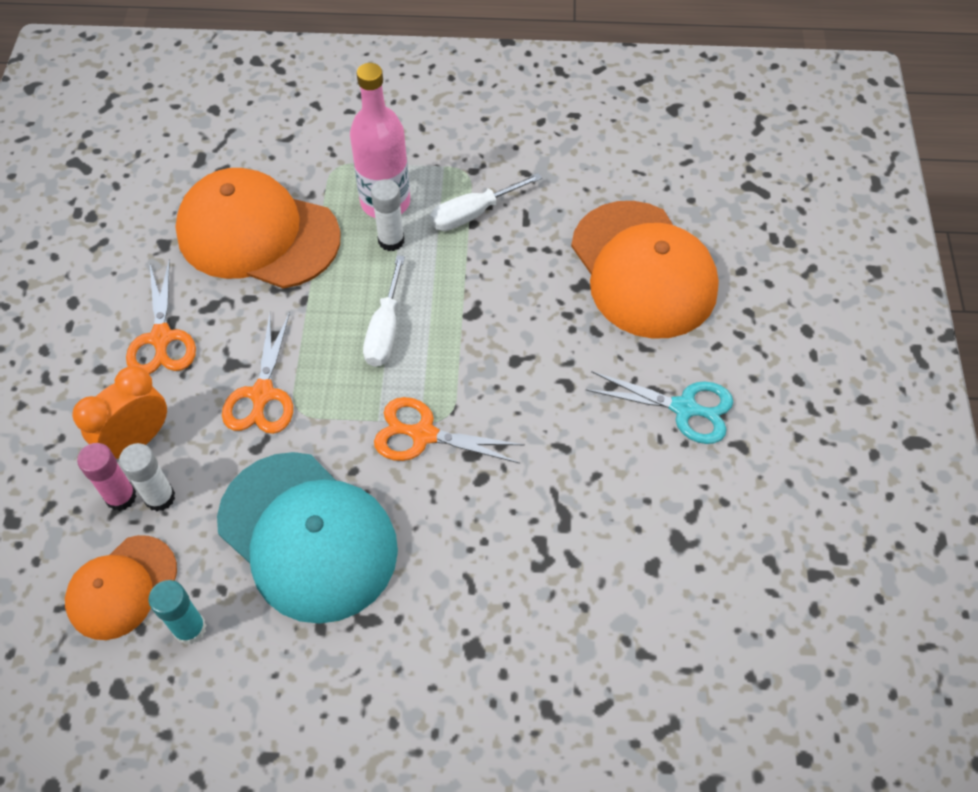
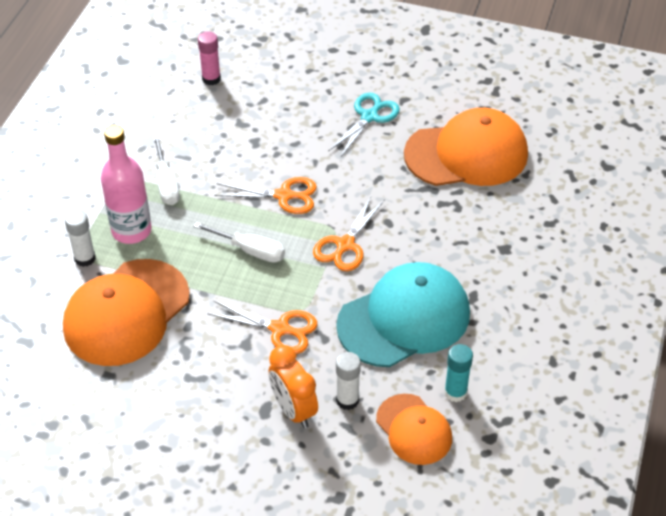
camera: 75 degrees left, 10 degrees down
(121, 497) = (339, 424): pink glue stick -> pink glue stick (211, 79)
(161, 338) = (203, 386): orange scissors -> orange scissors (284, 196)
(391, 240) = (170, 233): white glue stick -> white glue stick (85, 258)
(643, 270) = (255, 109): orange cap -> orange cap (466, 154)

